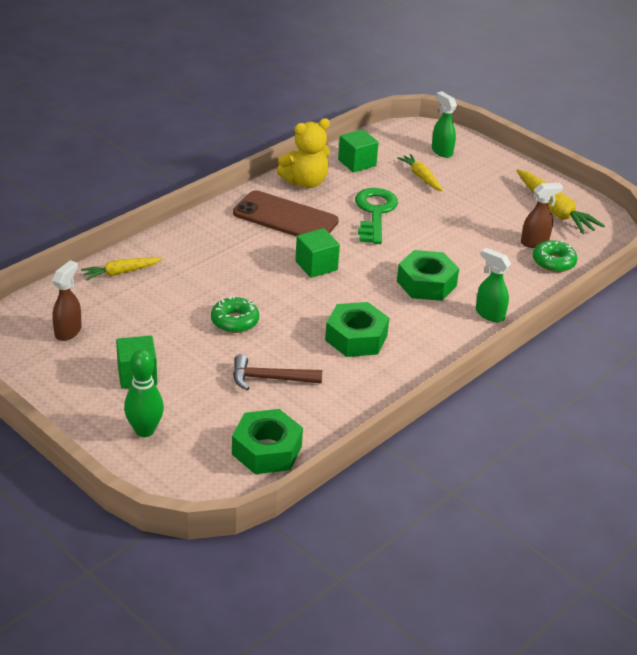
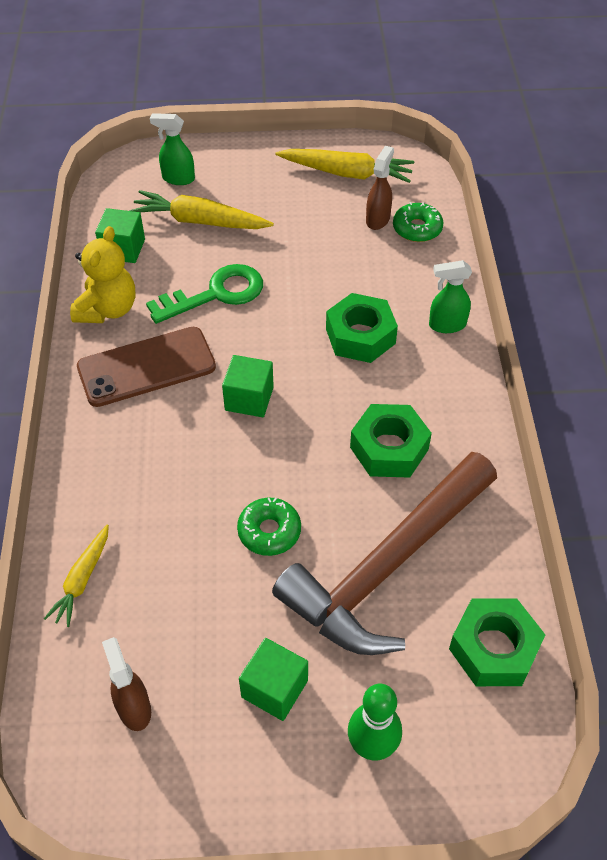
camera: 45 degrees left, 15 degrees up
(270, 379) = (387, 566): brown hammer -> brown hammer, size x2.25
(374, 213) = (216, 294): green key -> green key turned 105 degrees clockwise
(421, 177) = (199, 221): yellow carrot -> yellow carrot, size x1.65

